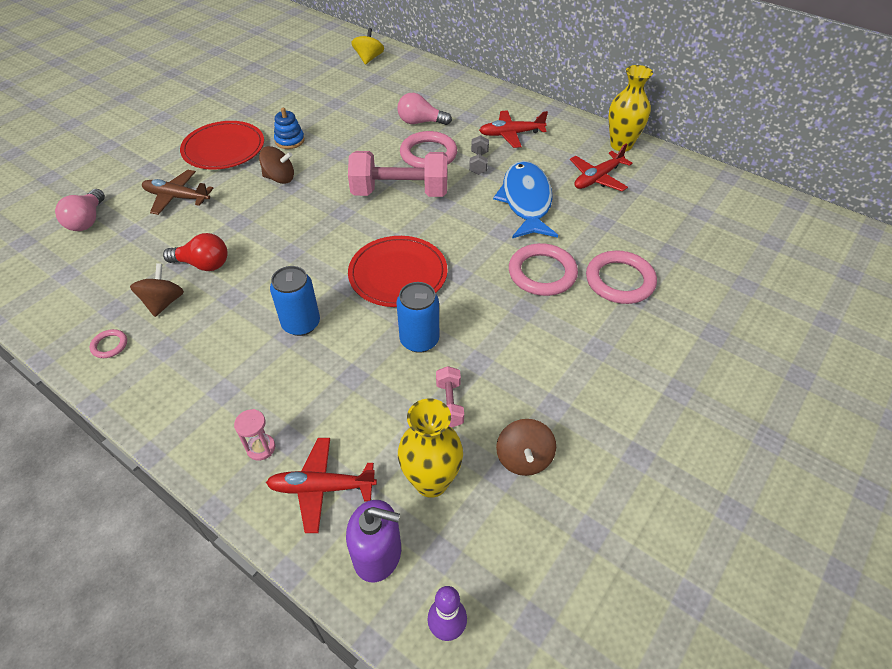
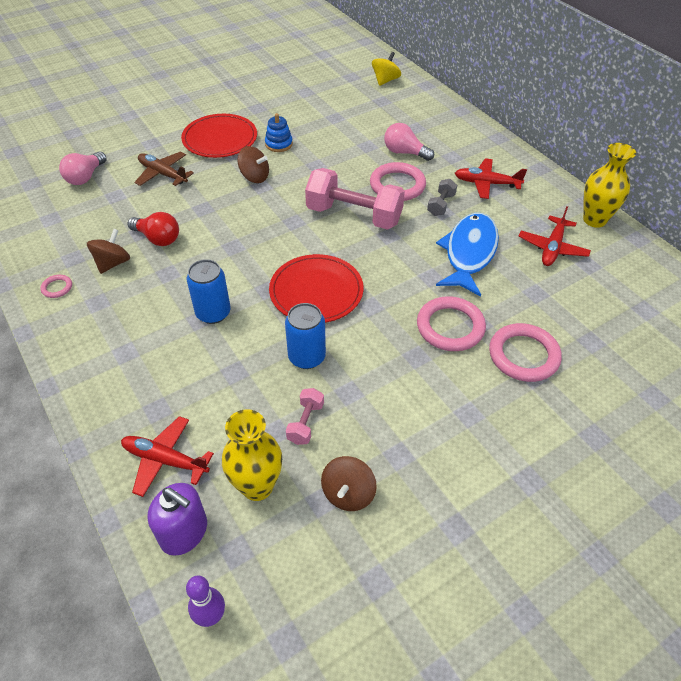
camera: 20 degrees right, 0 degrees up
(261, 448) = (133, 410): pink hourglass -> none
(597, 178) = (552, 248): red plane -> red plane turned 45 degrees counterclockwise

